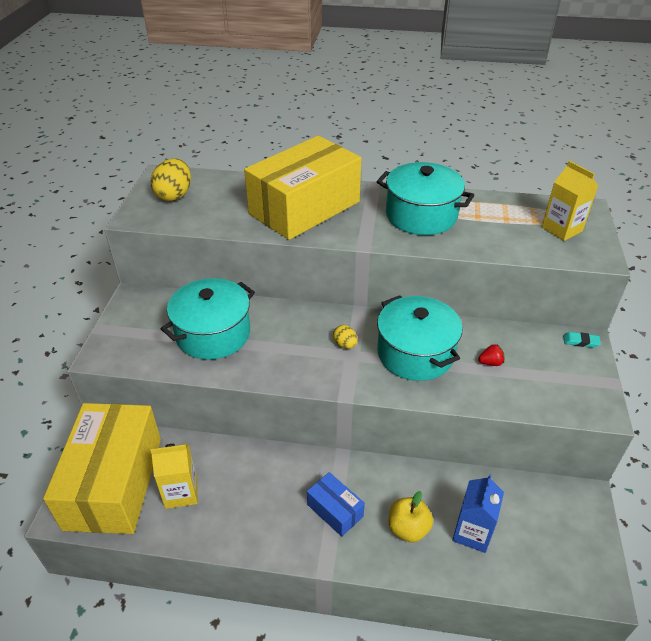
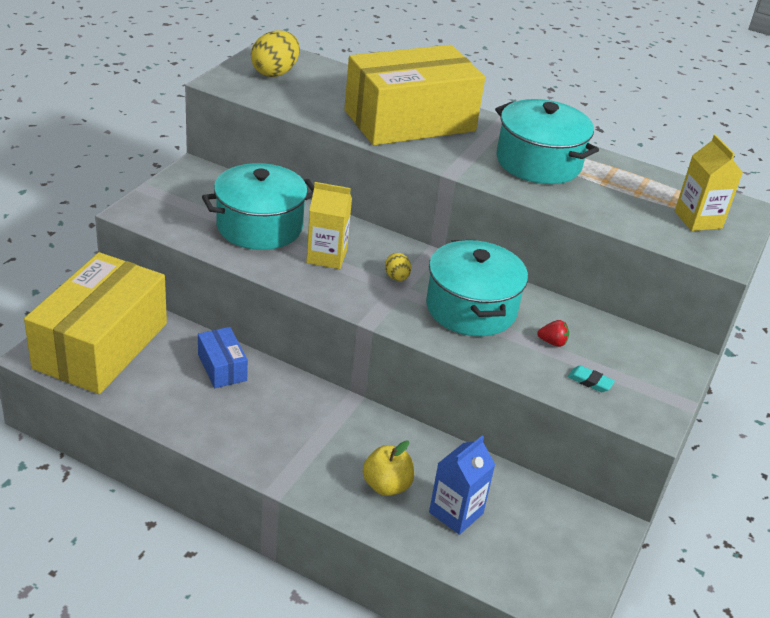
camera: 15 degrees right, 5 degrees down
(181, 492) = (164, 376): yellow carton -> yellow carton (326, 256)
(335, 510) = (316, 444): blue box -> blue box (222, 367)
(580, 342) = (676, 356): turquoise eraser -> turquoise eraser (590, 382)

